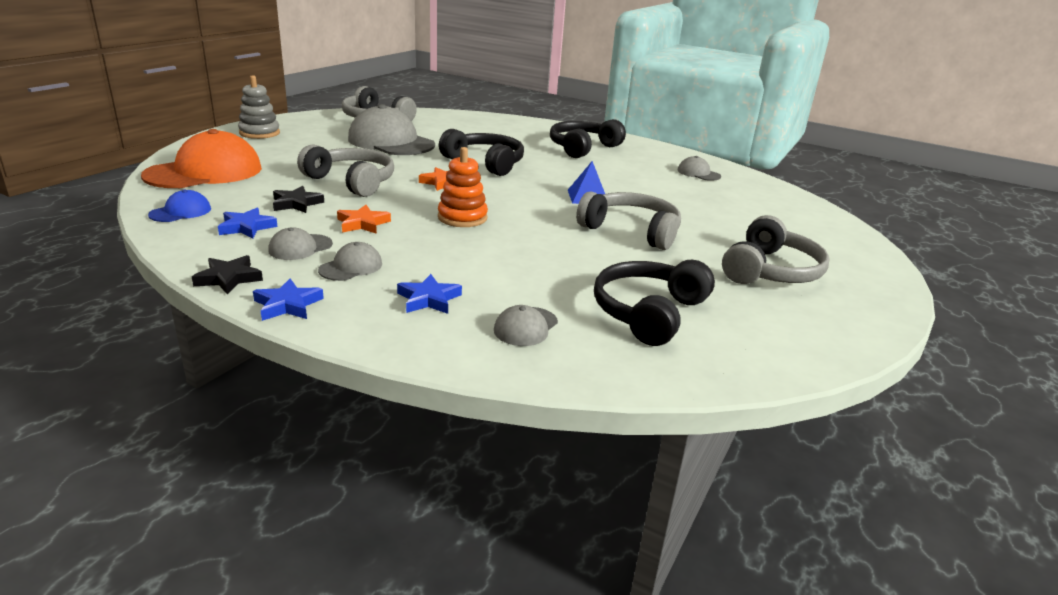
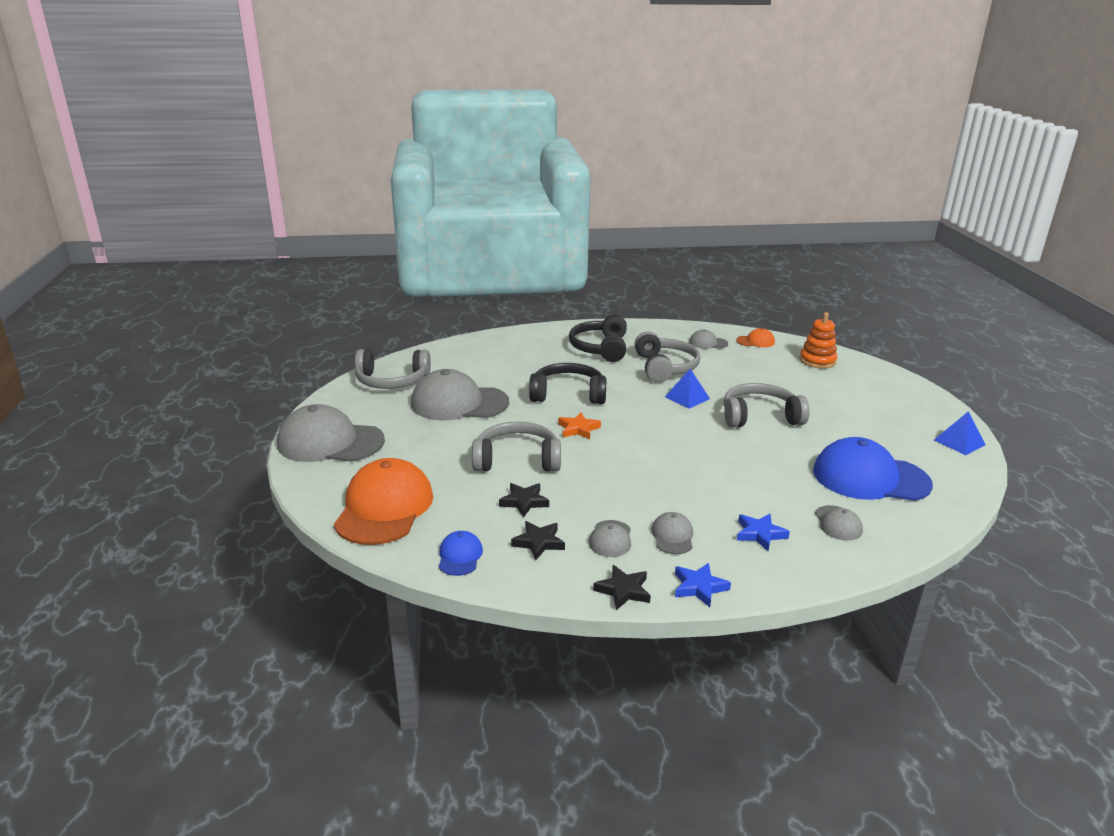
camera: 35 degrees left, 0 degrees up
(246, 227) = (538, 542): blue star -> black star
(259, 133) = (330, 442): grey stacking toy -> grey cap
(362, 223) = (605, 496): orange star -> none
(462, 217) = (652, 456): orange stacking toy -> orange stacking toy (817, 361)
(648, 313) = (870, 478): black headphones -> blue cap
(755, 186) = (755, 341): none -> orange cap
(771, 271) = (869, 413): grey headphones -> grey headphones (665, 367)
(842, 333) = (959, 442): none -> blue pyramid

